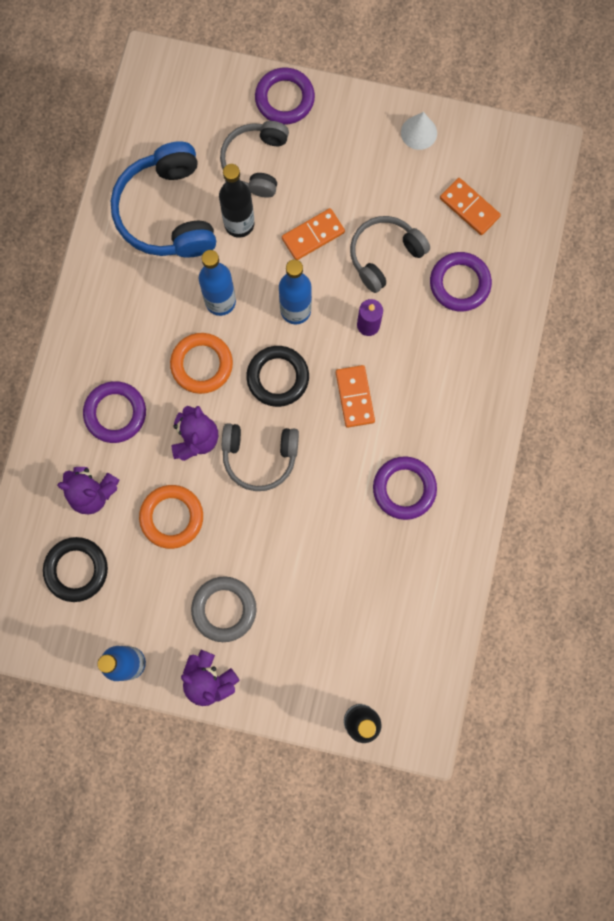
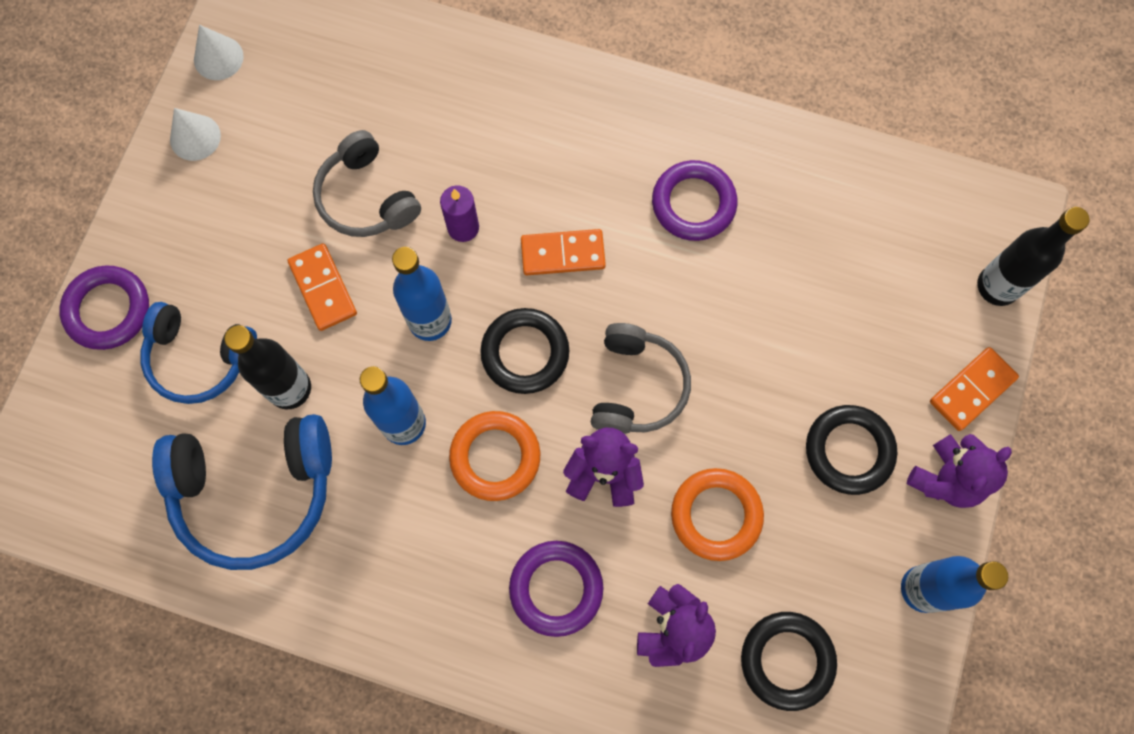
camera: 85 degrees left, 5 degrees down
(224, 609) = (849, 451): grey ring -> black ring
(256, 163) = (199, 358): grey headphones -> blue headphones
(459, 283) = (419, 108): purple ring -> none
(469, 208) = (315, 86): orange domino -> orange domino (972, 390)
(484, 138) = (218, 58): none -> white cone

